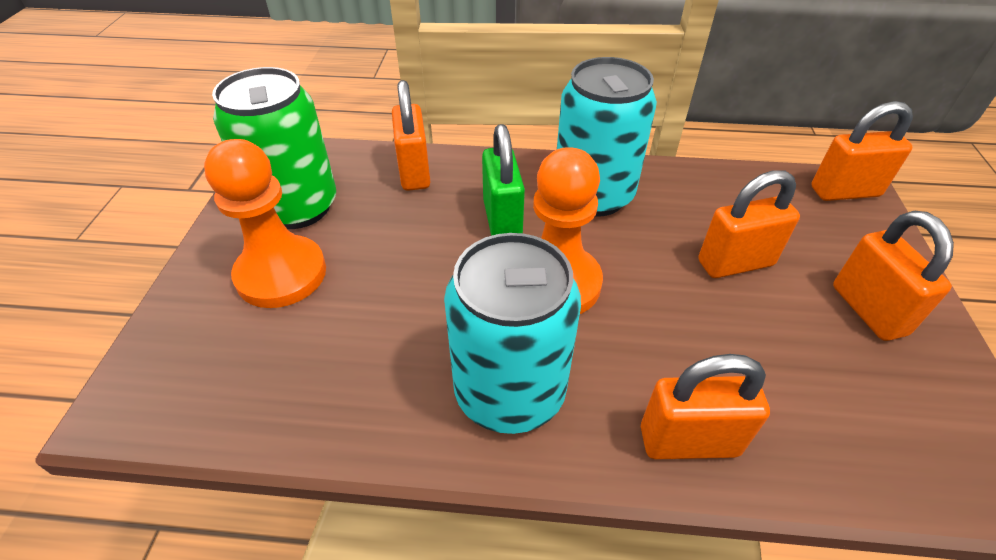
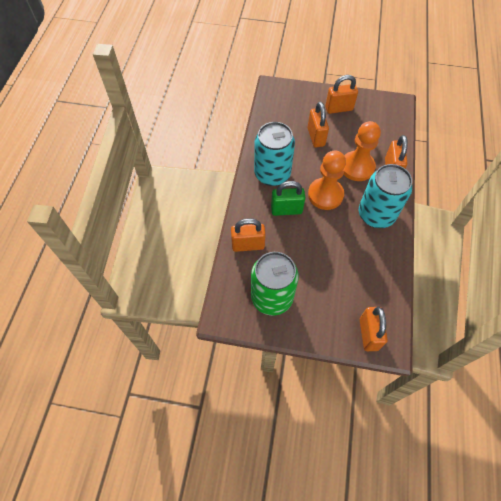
camera: 85 degrees left, 15 degrees up
(281, 274) = (318, 297): orange pawn -> orange pawn (357, 167)
(845, 192) = (276, 91): orange padlock -> orange padlock (368, 334)

